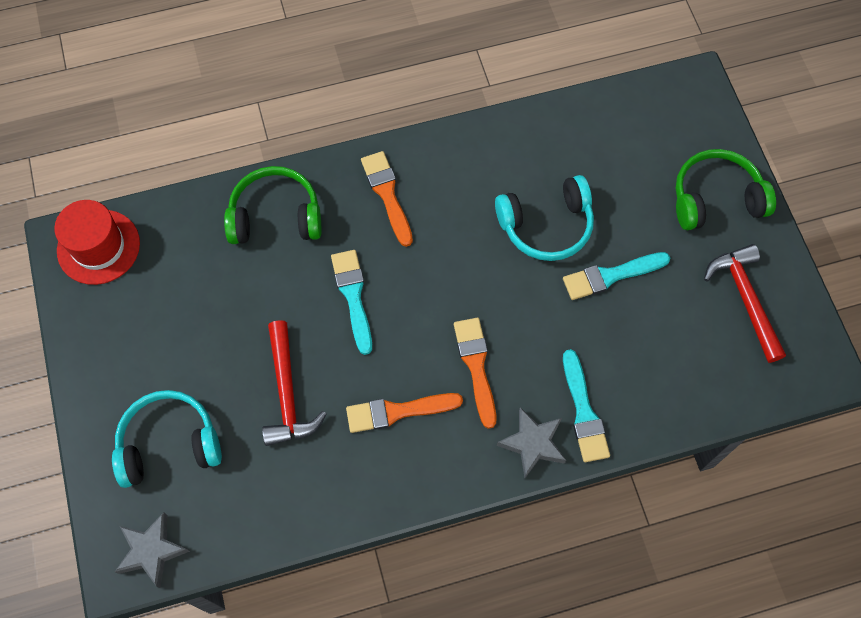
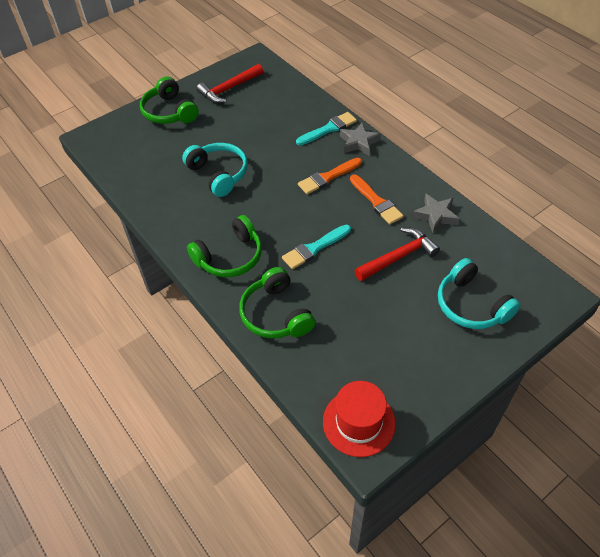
camera: 110 degrees left, 15 degrees down
(152, 551) = (539, 284): grey star -> grey star (435, 216)
(387, 194) = (230, 257): orange brush -> green headphones
(611, 276) = (240, 139): turquoise brush -> none

